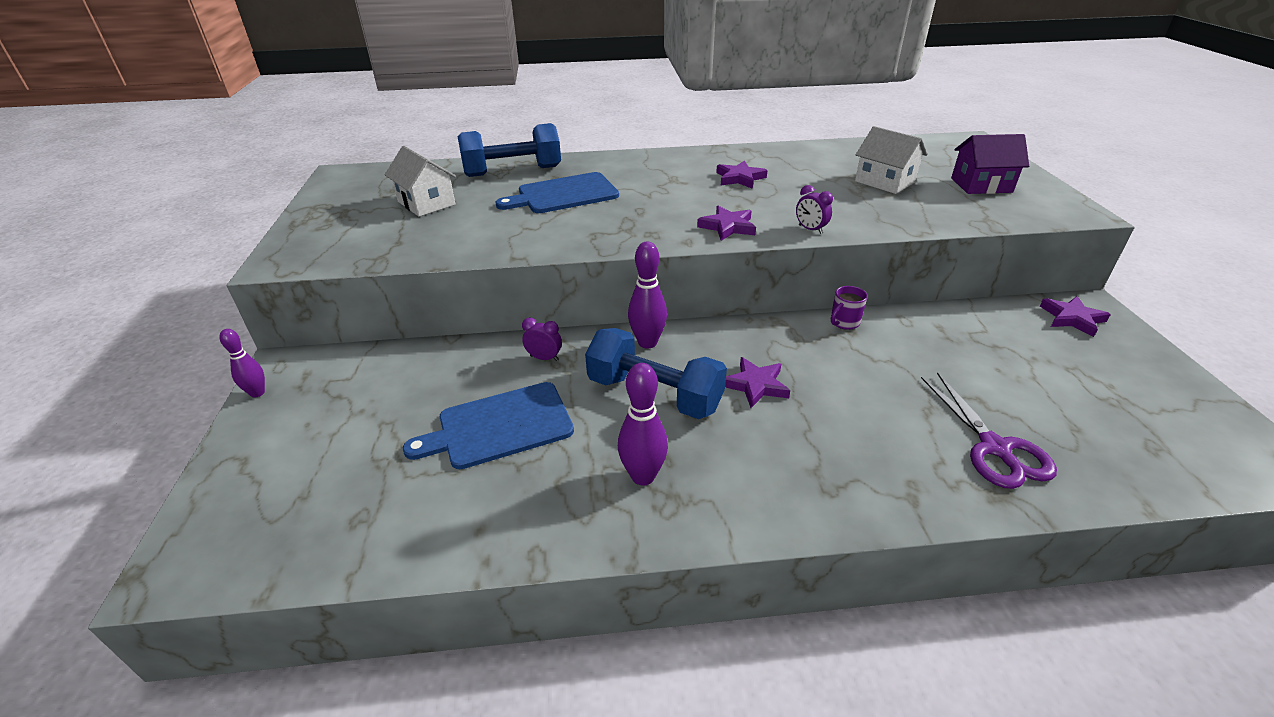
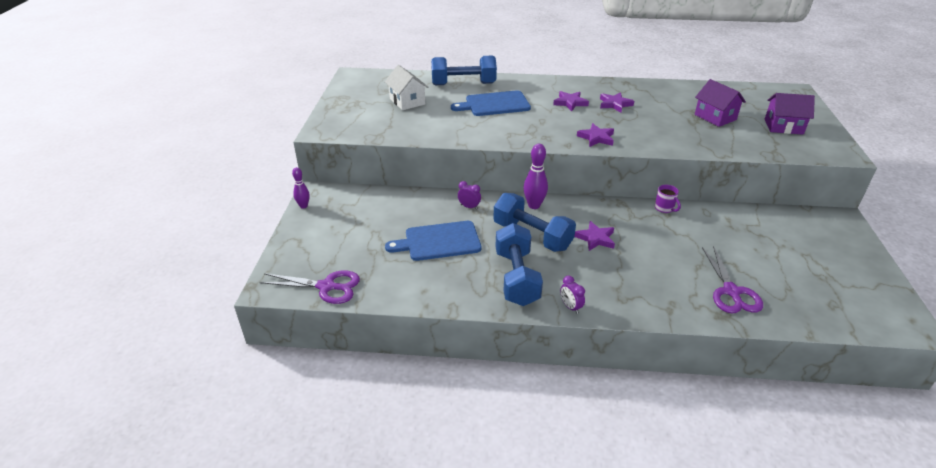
camera: 10 degrees right, 0 degrees up
(290, 551) = (326, 287): none -> purple scissors
(643, 476) = (516, 278): purple bowling pin -> blue dumbbell
(810, 229) = (650, 145): purple clock -> purple clock (570, 307)
(844, 322) = (664, 208): purple mug -> purple mug turned 90 degrees counterclockwise
(884, 182) = (715, 117): white house -> purple house
(1072, 318) = (823, 224): purple star -> purple star (570, 103)

